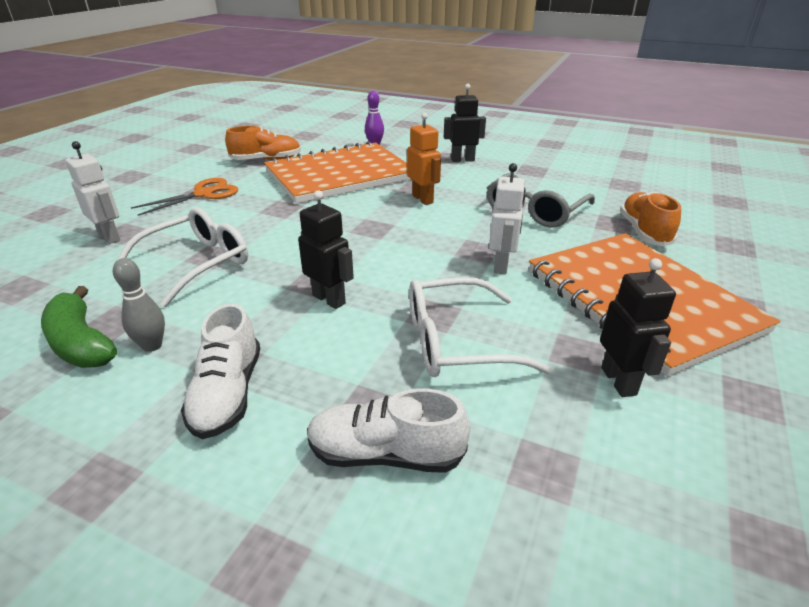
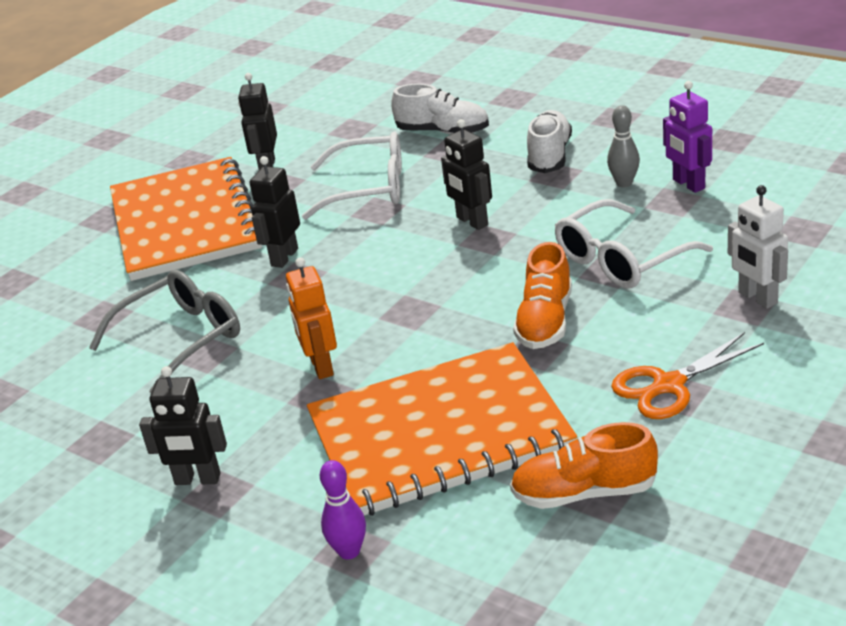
camera: 165 degrees left, 0 degrees up
(81, 343) = (688, 184): green banana -> purple robot
(501, 265) = (284, 257): white robot -> black robot
(644, 232) = (83, 302): orange shoe -> orange shoe (545, 321)

